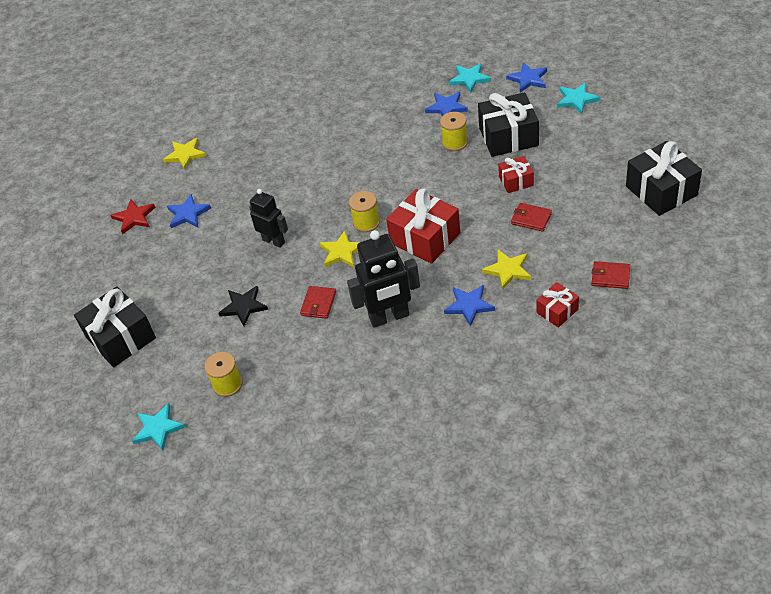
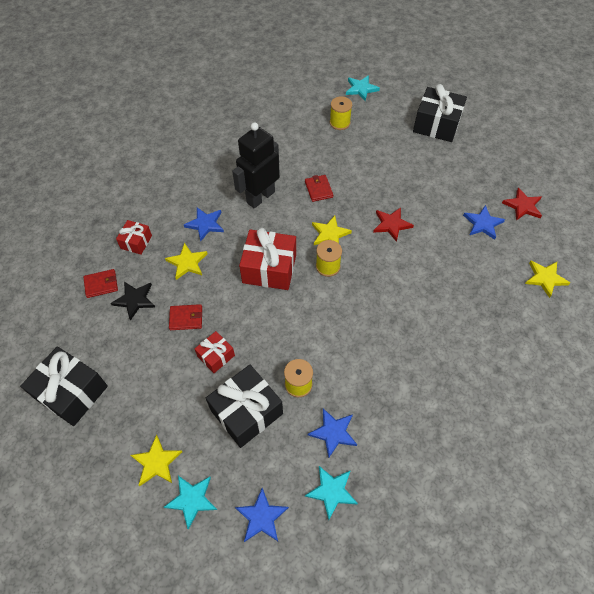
camera: 145 degrees right, 10 degrees up
(243, 306) = (371, 170): black star -> black star (135, 300)
(274, 241) = (391, 224): black robot -> red star
(597, 126) = (156, 462): none -> yellow star

